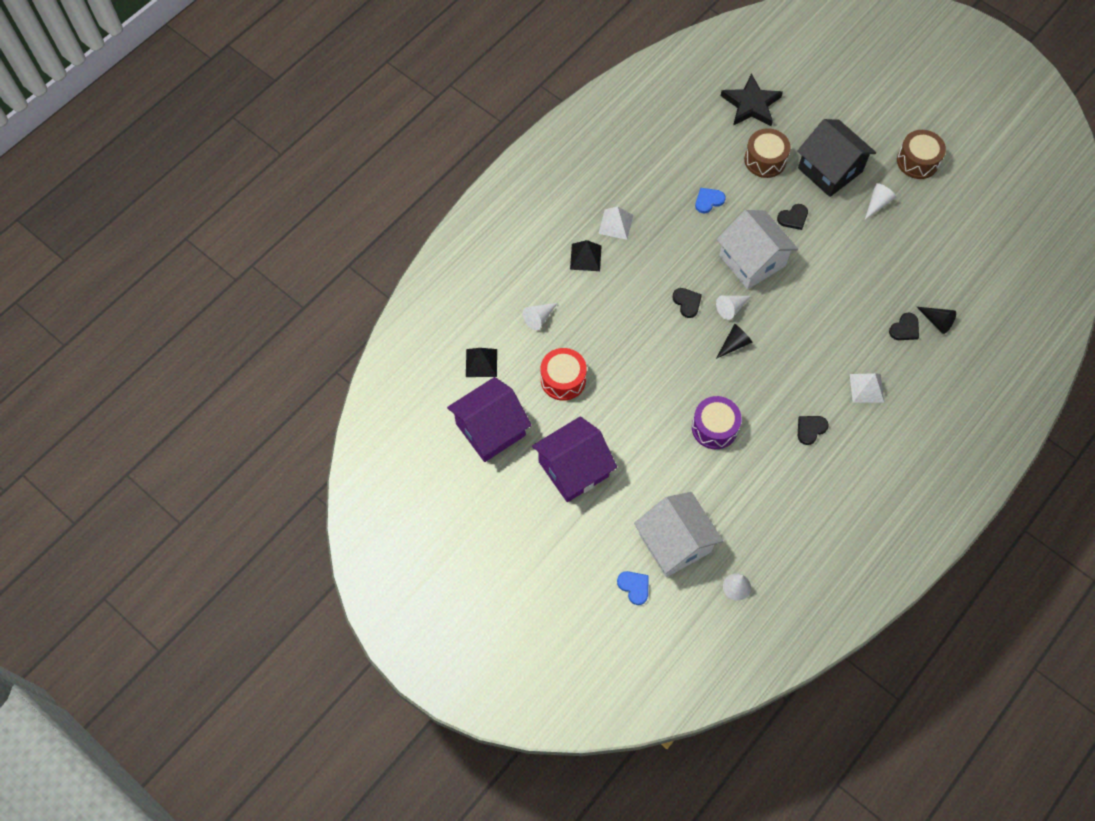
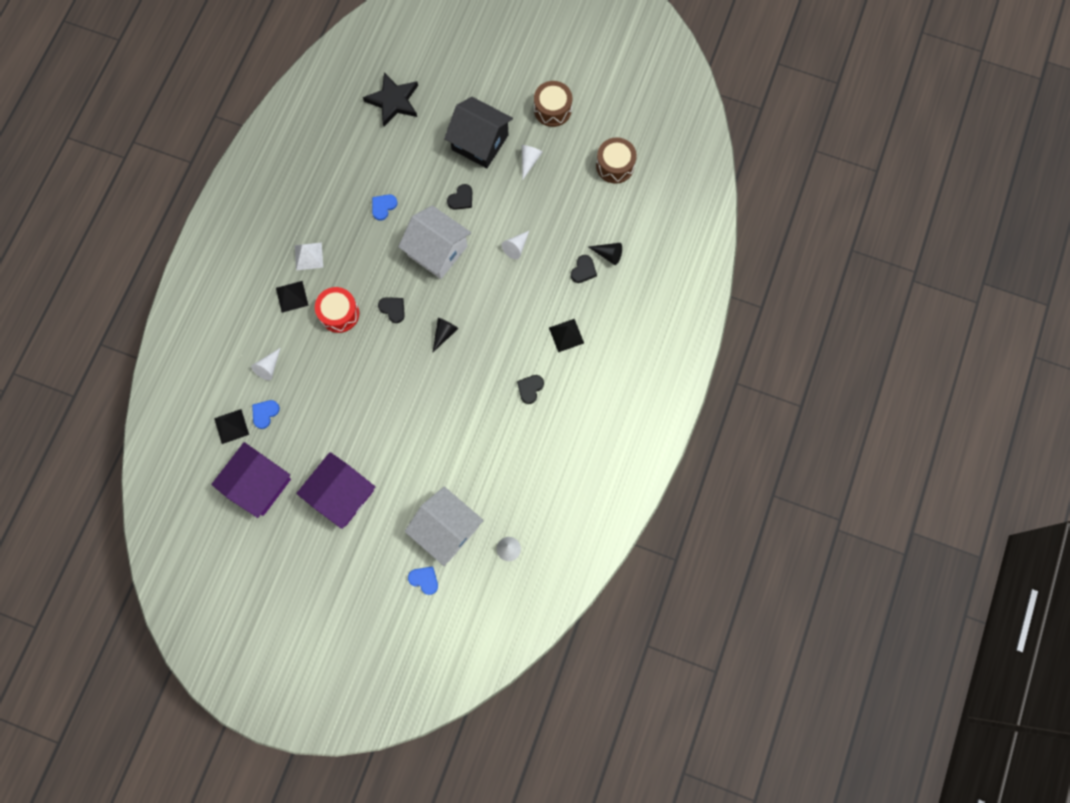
camera: 20 degrees left, 10 degrees up
(520, 361) = (265, 413): none -> blue heart
(563, 379) = (307, 417): red drum -> red drum (339, 313)
(714, 428) = (449, 415): purple drum -> none
(731, 308) = (432, 301): white cone -> white cone (516, 247)
(765, 160) = (421, 151): brown drum -> brown drum (615, 165)
(866, 388) = (566, 335): white pyramid -> black pyramid

